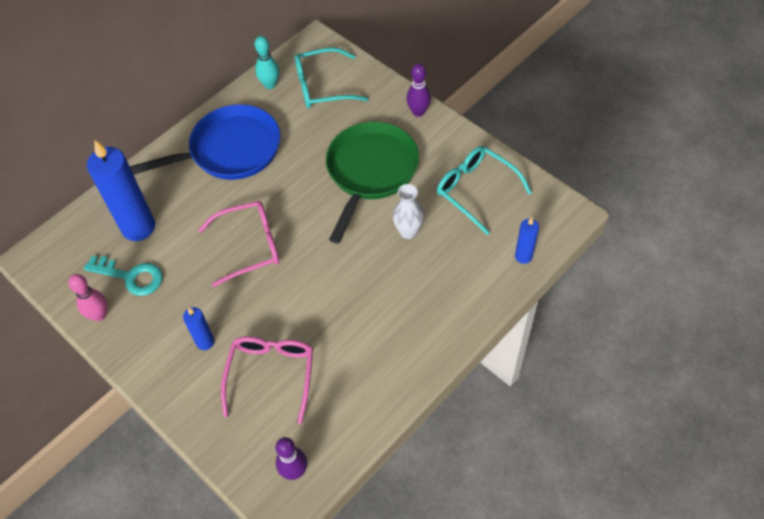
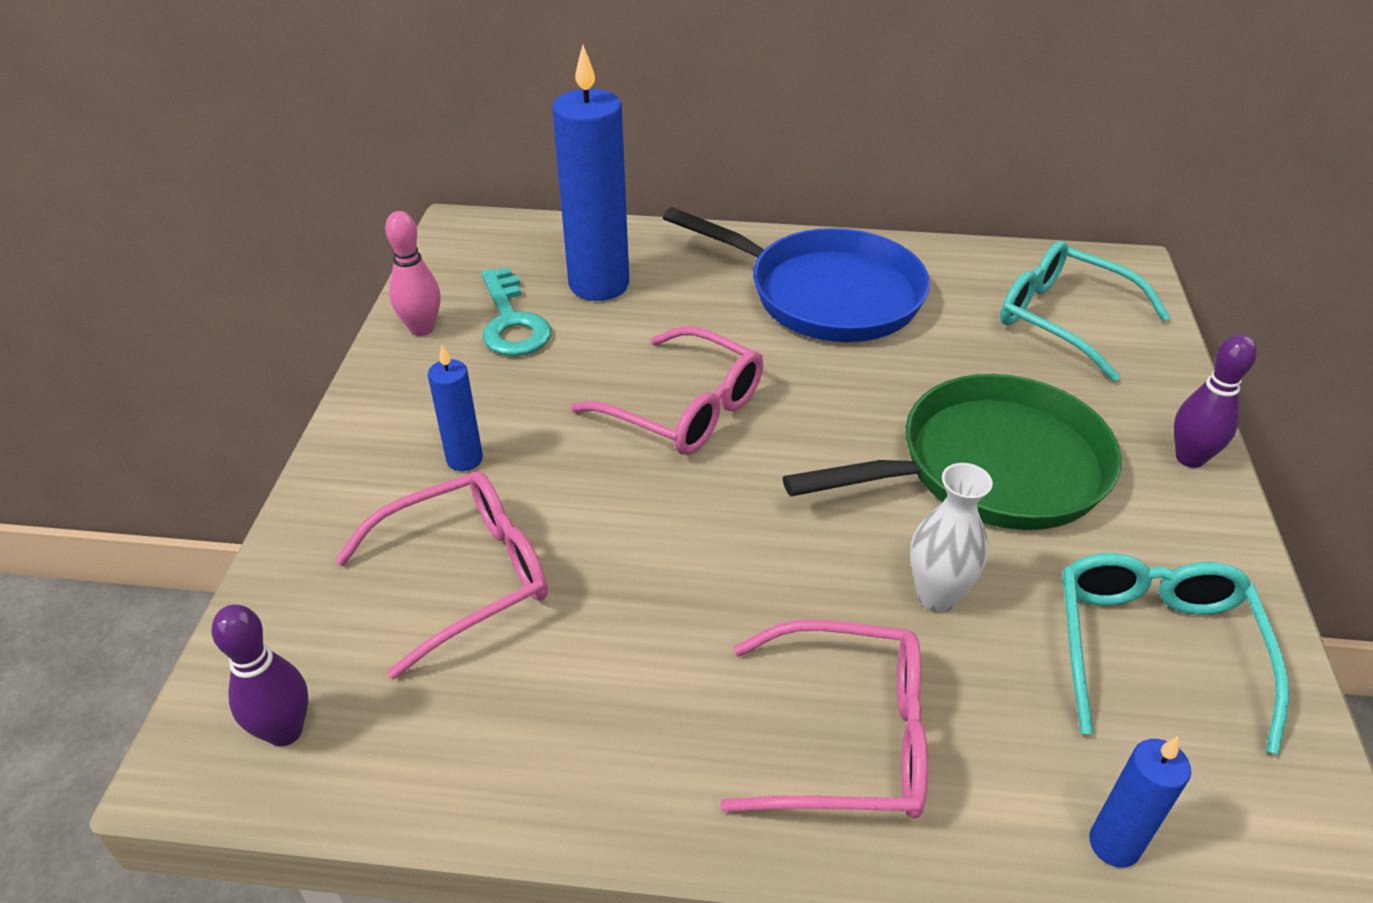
camera: 50 degrees right, 15 degrees down
(270, 84) = (987, 267): turquoise bowling pin -> none
(437, 298) = (846, 737): none -> pink glasses

